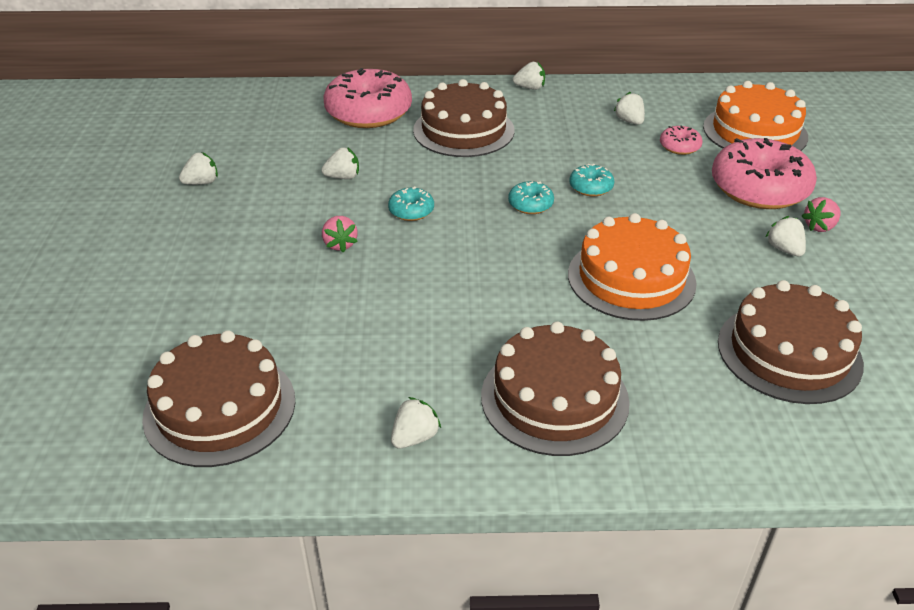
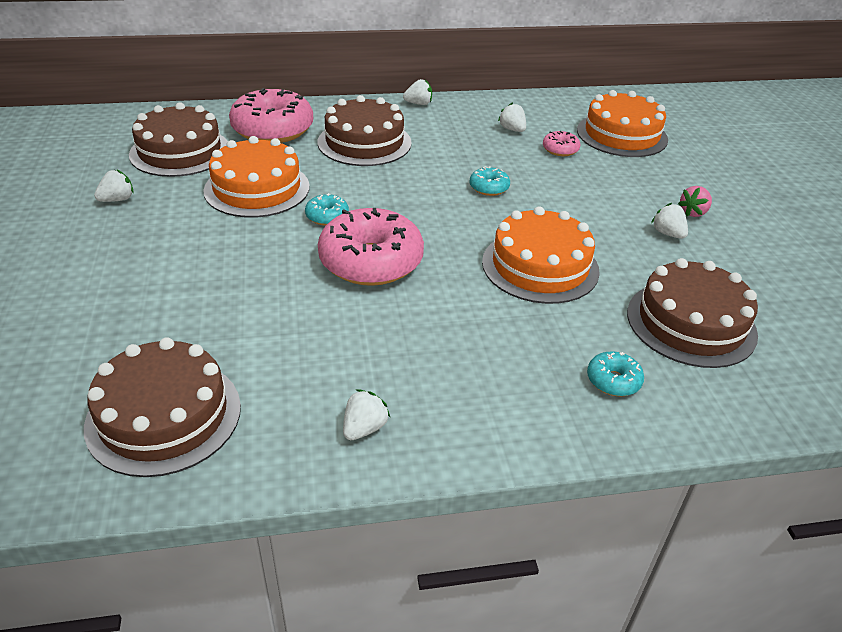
camera: 10 degrees left, 0 degrees up
(340, 244) = (263, 250): pink strawberry -> none
(343, 177) = (257, 188): white strawberry -> orange cake
(530, 204) = (437, 205): turquoise donut -> turquoise donut (613, 381)
(554, 398) = (491, 380): brown cake -> brown cake (180, 151)
(759, 189) = (635, 182): pink donut -> pink donut (371, 261)

